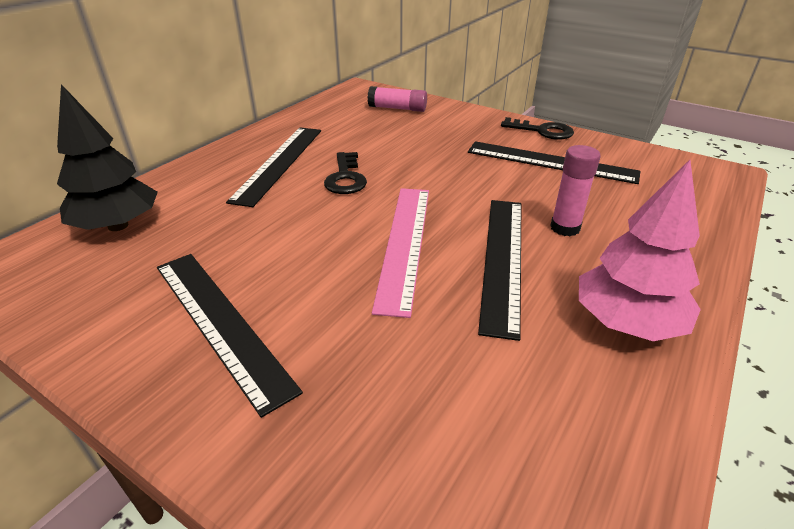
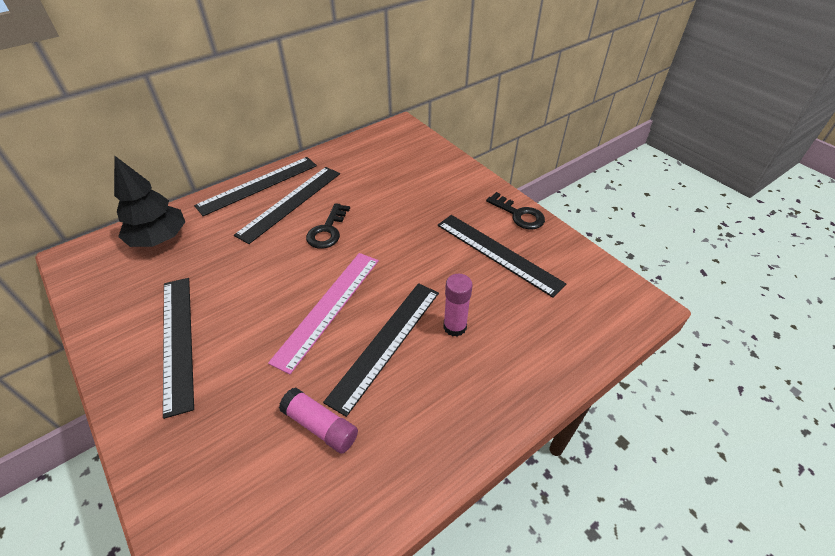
camera: 20 degrees right, 10 degrees up
(225, 155) = (258, 185): none -> black ruler
(397, 108) = (416, 159): pink glue stick -> pink glue stick (320, 426)
(626, 322) = (431, 427): pink tree -> none

